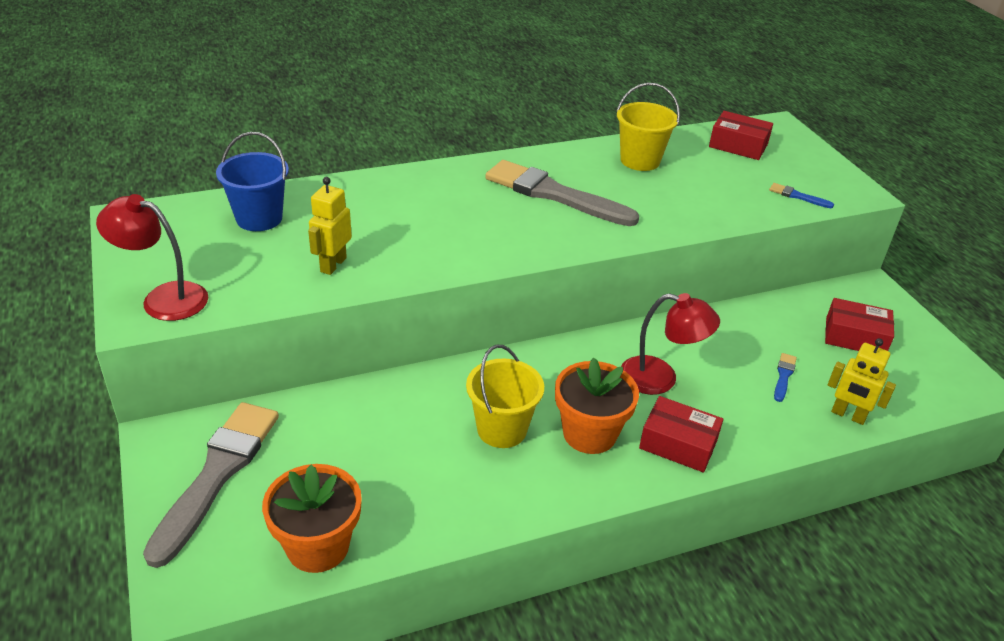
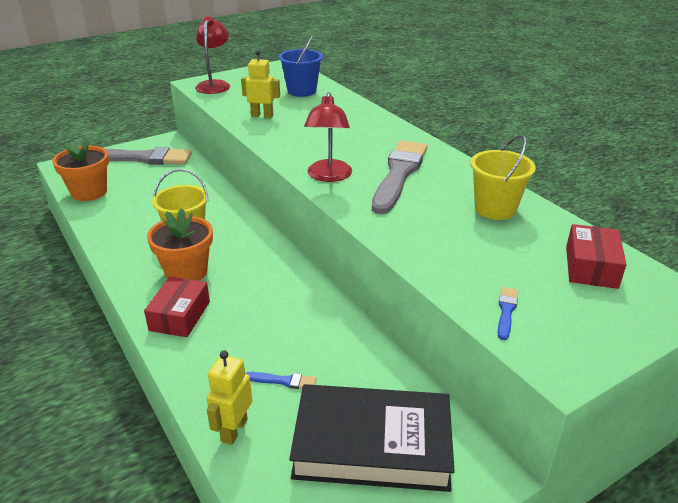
camera: 80 degrees right, 5 degrees down
(660, 378) = (258, 302): red lamp -> red lamp (328, 176)
(855, 337) = (372, 444): red box -> black book

